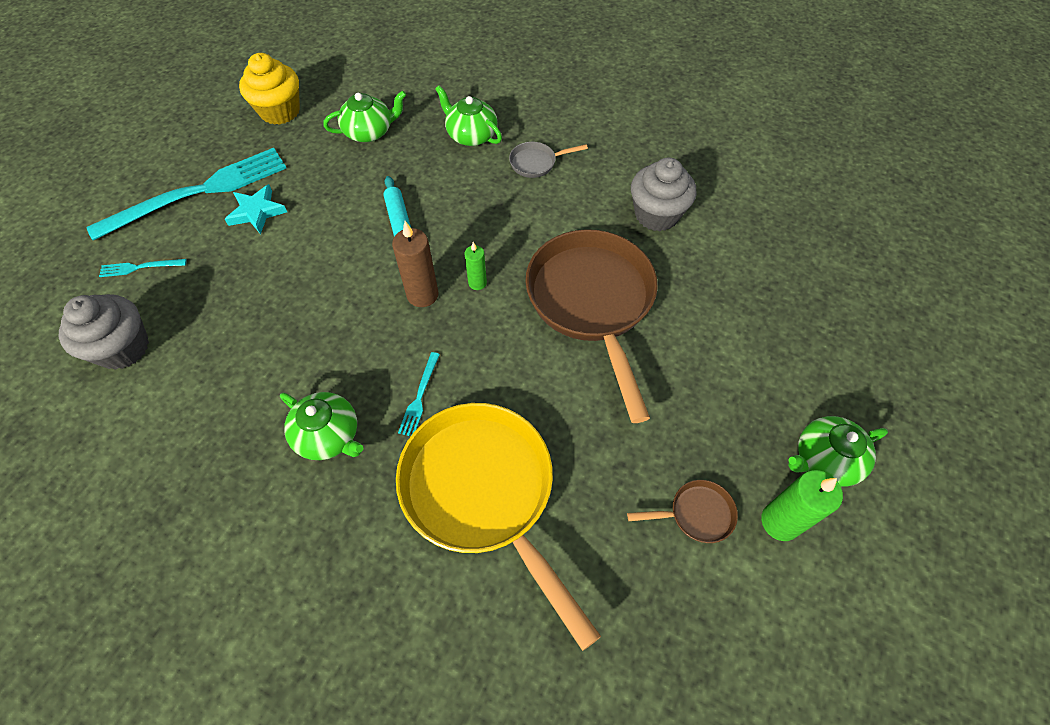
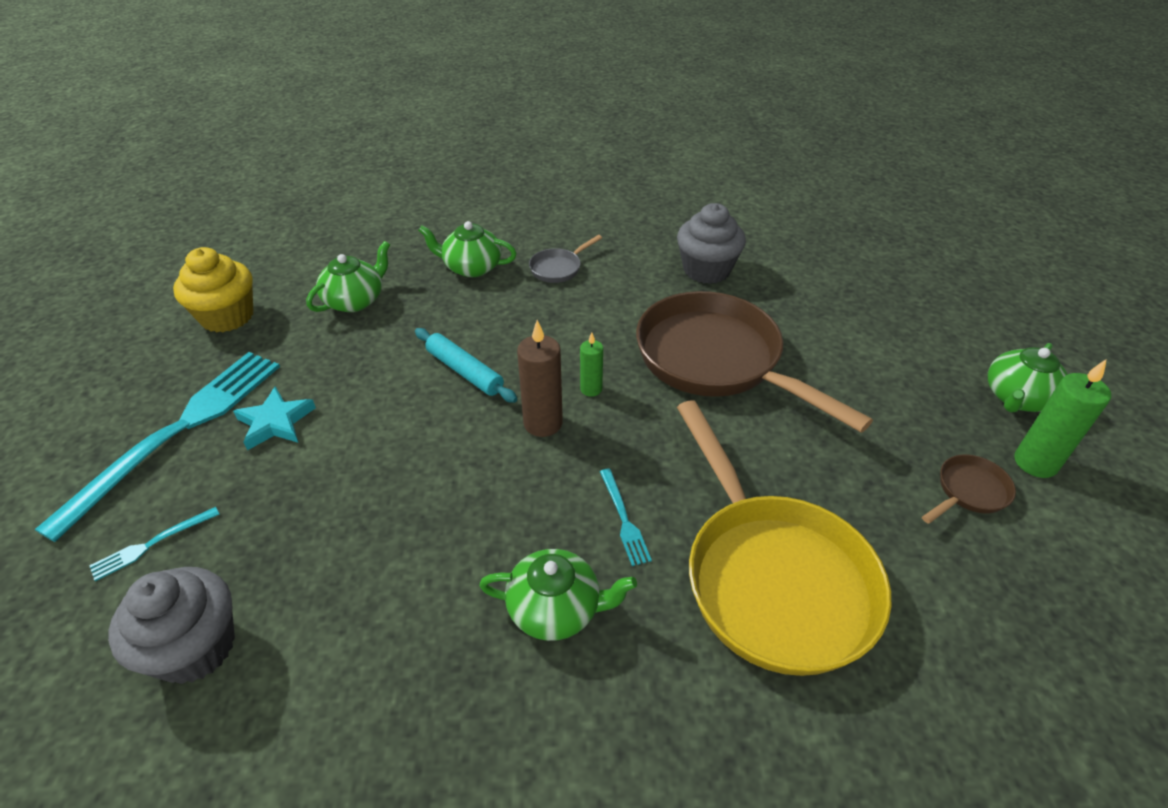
camera: 30 degrees left, 15 degrees down
(484, 494) = (772, 577): yellow pan -> yellow pan turned 135 degrees counterclockwise

